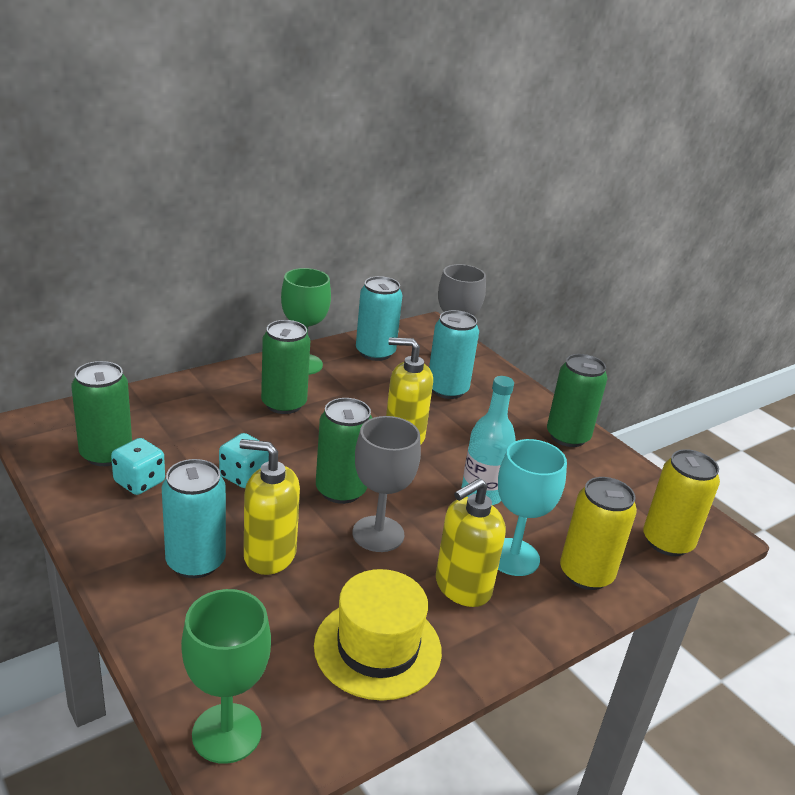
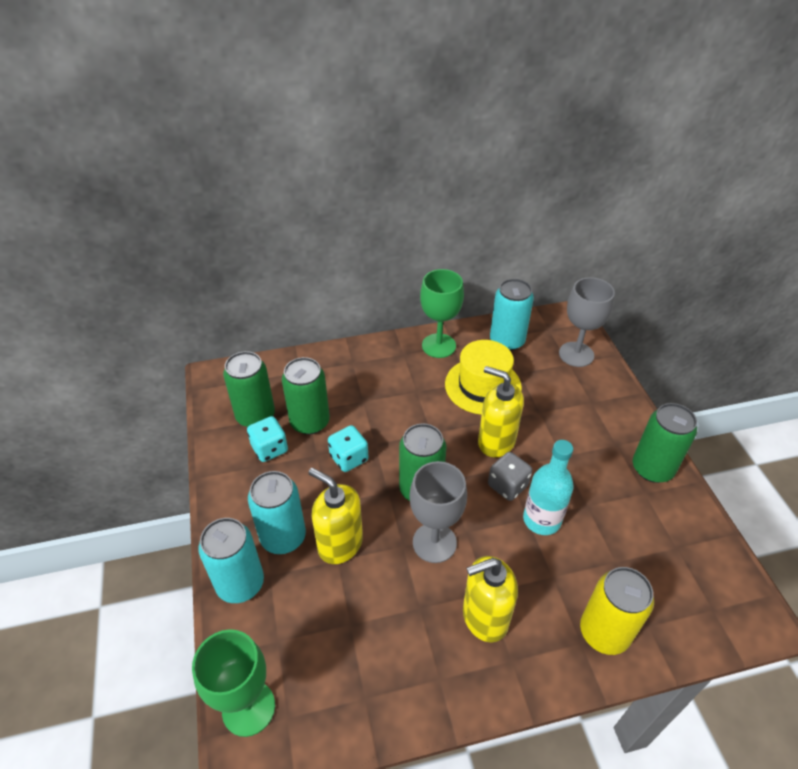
camera: 25 degrees right, 15 degrees up
(284, 404) = (407, 387): green can -> green can (310, 422)
(377, 648) = (390, 661): yellow hat -> yellow hat (483, 386)
(433, 472) = (507, 485): none -> grey dice
(447, 389) = (556, 393): turquoise can -> turquoise can (240, 583)
(513, 557) = (543, 596): turquoise goblet -> none
(667, 542) = (702, 615): yellow can -> none

